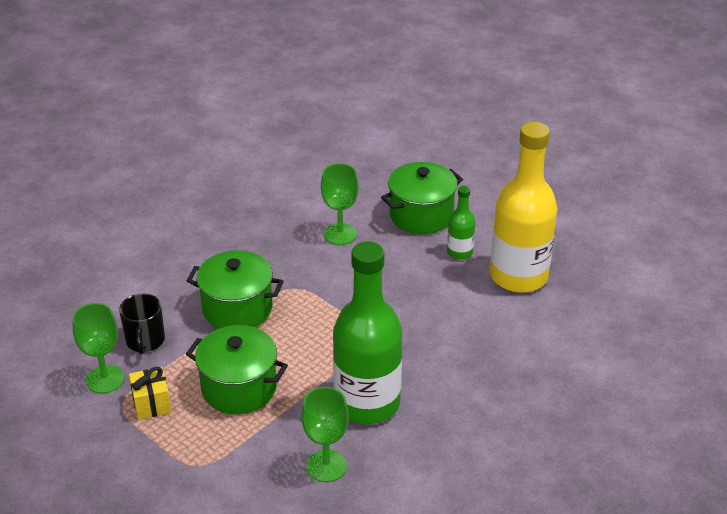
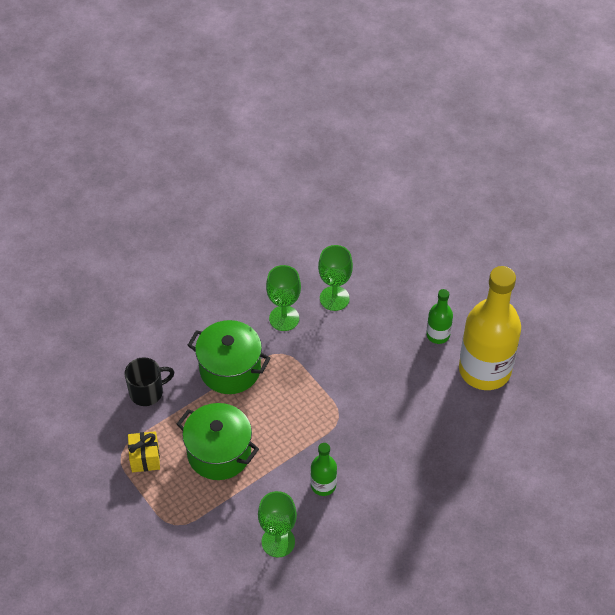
camera: 10 degrees right, 15 degrees up
(105, 379) = (109, 427): green goblet -> green goblet (284, 318)
(145, 341) = (147, 392): black mug -> black mug turned 120 degrees counterclockwise
(367, 403) = (323, 485): green bottle -> green bottle, size x0.46
(421, 215) = (412, 286): green pot -> none

